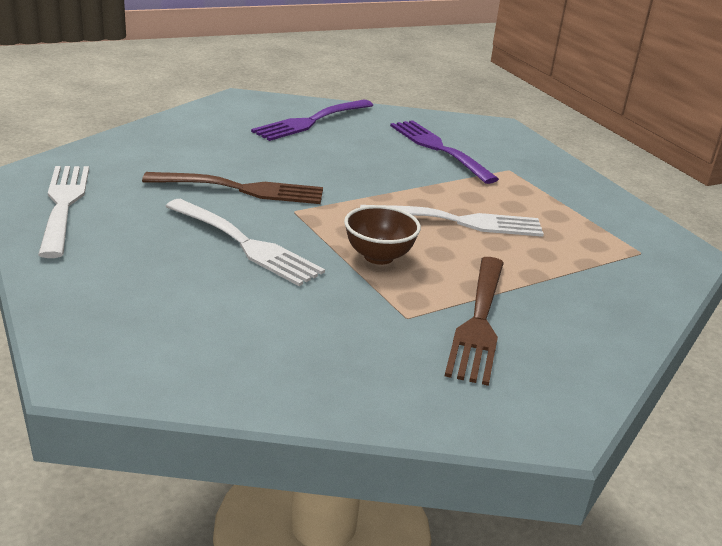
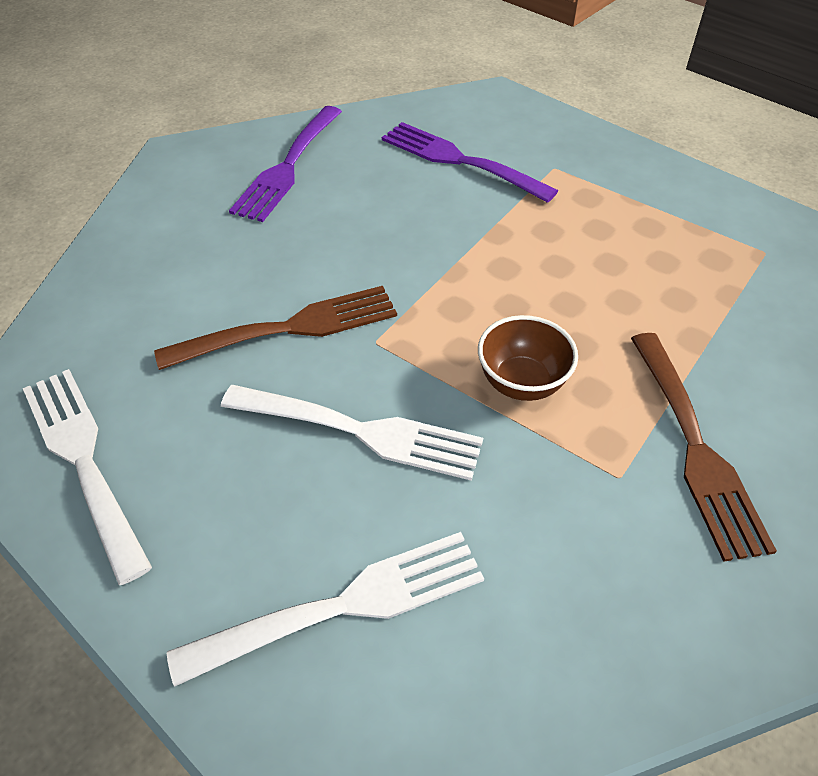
camera: 20 degrees left, 20 degrees up
(460, 221) = (564, 280): white fork -> white fork (345, 604)

